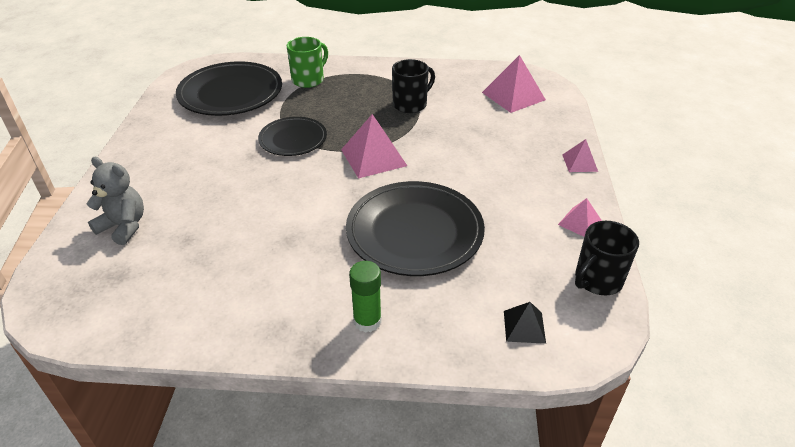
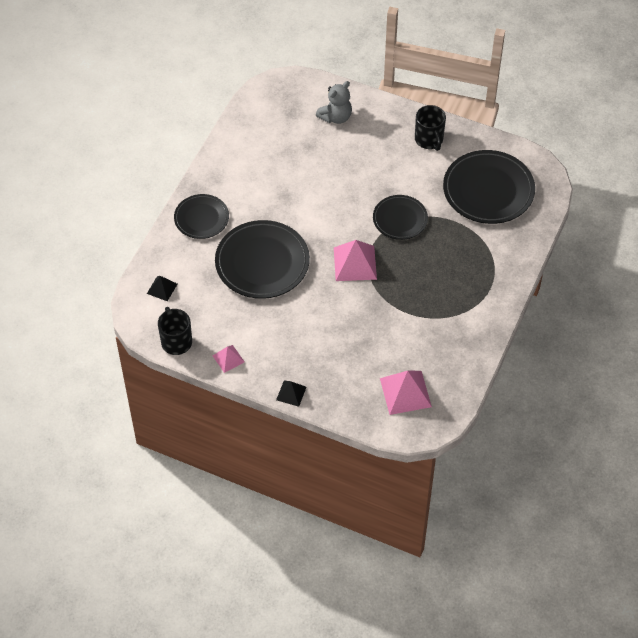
camera: 110 degrees right, 15 degrees up
(309, 80) = (492, 248): green mug -> none
(367, 321) = (201, 218): green glue stick -> black plate
(411, 104) = (421, 310): black mug -> black mug (429, 140)
(579, 163) = (291, 393): pink pyramid -> black pyramid

